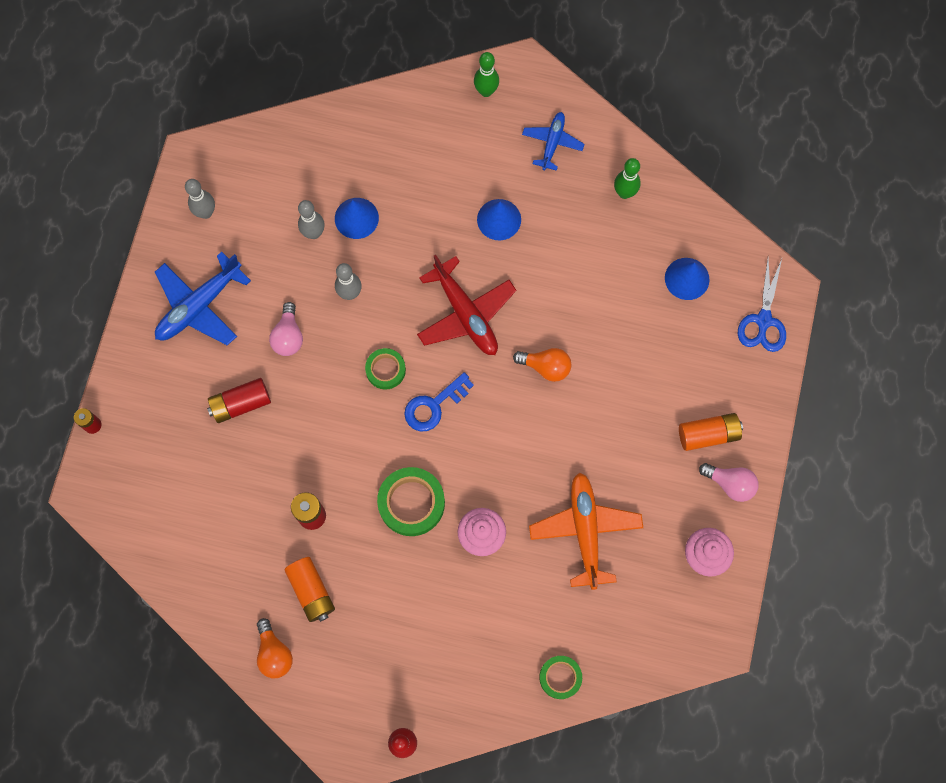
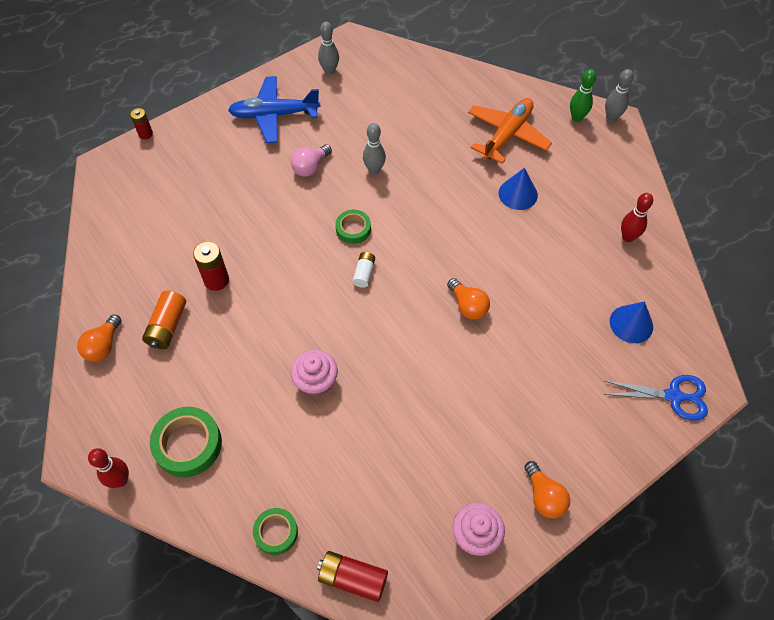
camera: 40 degrees right, 15 degrees down
(241, 404) = (242, 183): red battery -> red battery (353, 578)
(314, 233) = (384, 122): grey bowling pin -> grey bowling pin (611, 117)
(356, 218) = (420, 132): blue cone -> none
(411, 503) = (289, 322): green tape -> green tape (188, 444)
(433, 406) = (364, 273): blue key -> white battery
(465, 314) = (440, 234): red plane -> none
(552, 143) = (598, 174): blue plane -> none
(585, 530) = (395, 439): orange plane -> orange plane (507, 135)
(624, 193) = (628, 237): green bowling pin -> red bowling pin
(708, 434) = (556, 445): orange battery -> none
(730, 484) = (544, 496): pink light bulb -> orange light bulb
(763, 320) = (673, 396): blue scissors -> blue scissors turned 135 degrees counterclockwise

